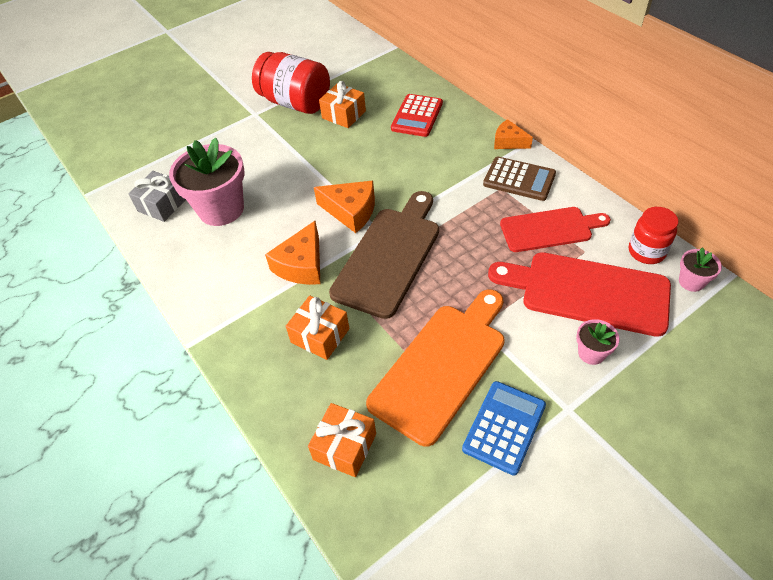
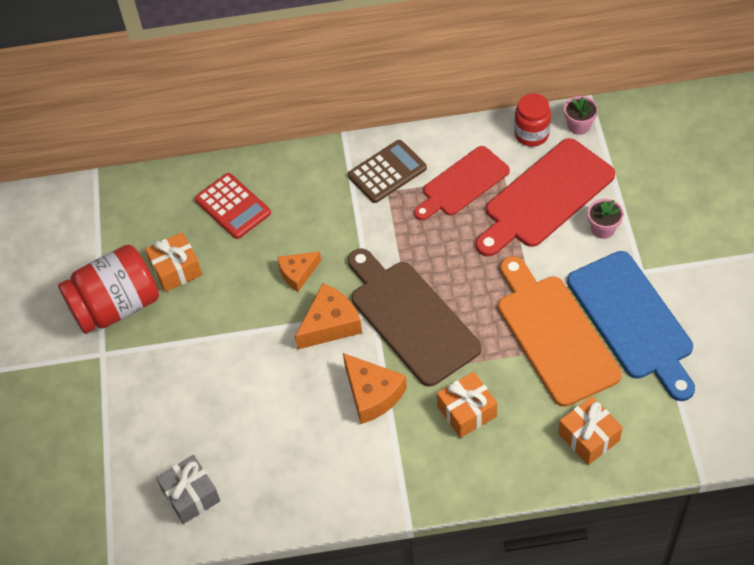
camera: 60 degrees left, 5 degrees up
(221, 209) = (241, 439): pink flower pot -> none
(504, 427) = (633, 320): blue calculator -> blue cutting board
(508, 142) = (331, 153): orange cheese -> orange cheese (297, 273)
(550, 229) = (462, 183): red cutting board -> red cutting board turned 150 degrees counterclockwise

